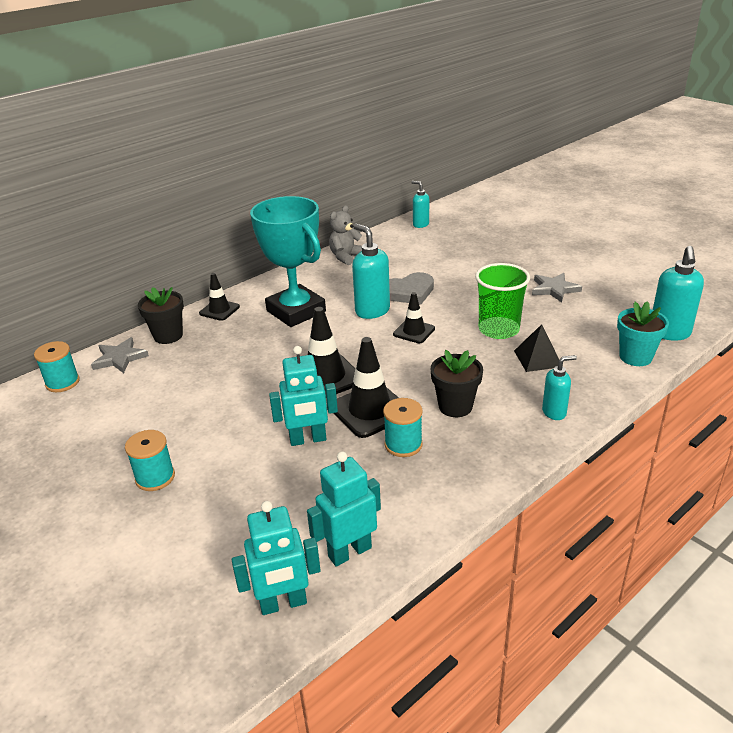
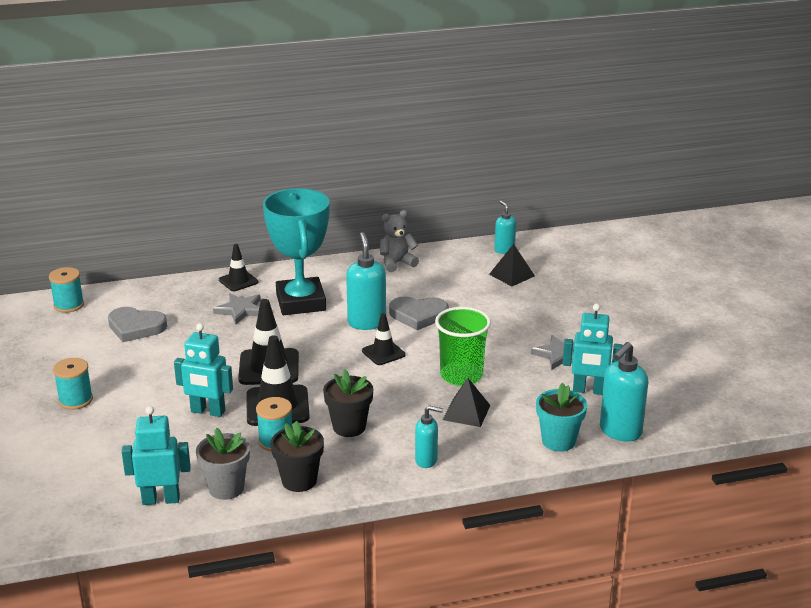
camera: 25 degrees right, 5 degrees down
(120, 358) = (125, 298): grey star -> grey star (241, 310)
(155, 382) = (135, 327): none -> grey heart
(168, 336) = (178, 291): black flower pot -> black flower pot (299, 481)
(283, 604) = (87, 514): turquoise robot -> turquoise robot (589, 390)
(404, 511) = (226, 488): none -> grey flower pot
(447, 241) = (512, 275): none -> black pyramid

